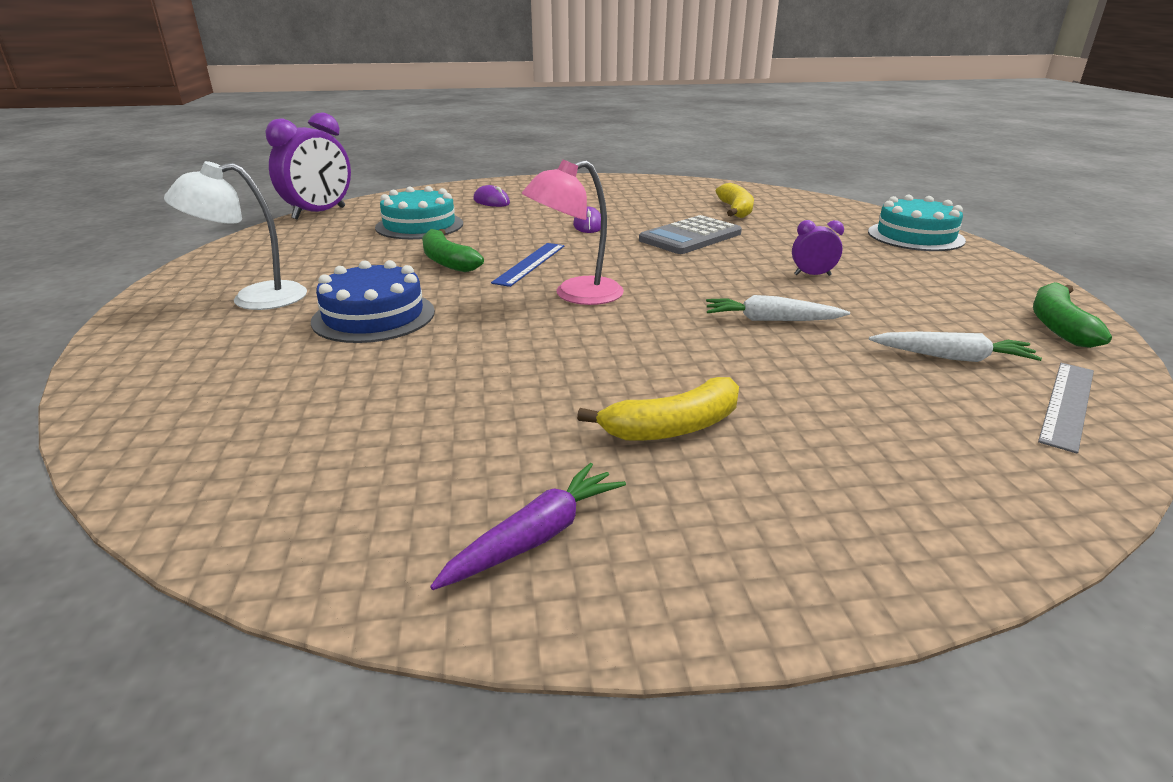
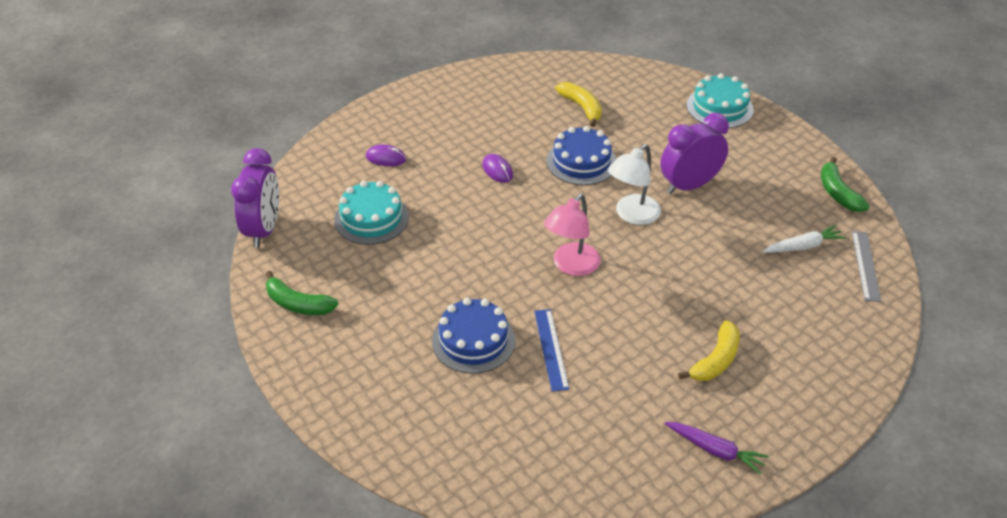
camera: 30 degrees left, 15 degrees up
(254, 299) = (372, 357): white lamp -> white lamp (632, 215)
(447, 261) = (449, 260): green banana -> green banana (298, 304)
(530, 264) = (508, 240): blue ruler -> blue ruler (551, 349)
(536, 537) = (715, 450): purple carrot -> purple carrot turned 105 degrees clockwise
(690, 237) = (581, 162): grey calculator -> blue cake
(771, 320) = (698, 247): white carrot -> none
(812, 275) = (689, 185): purple clock -> purple clock, size x2.11

